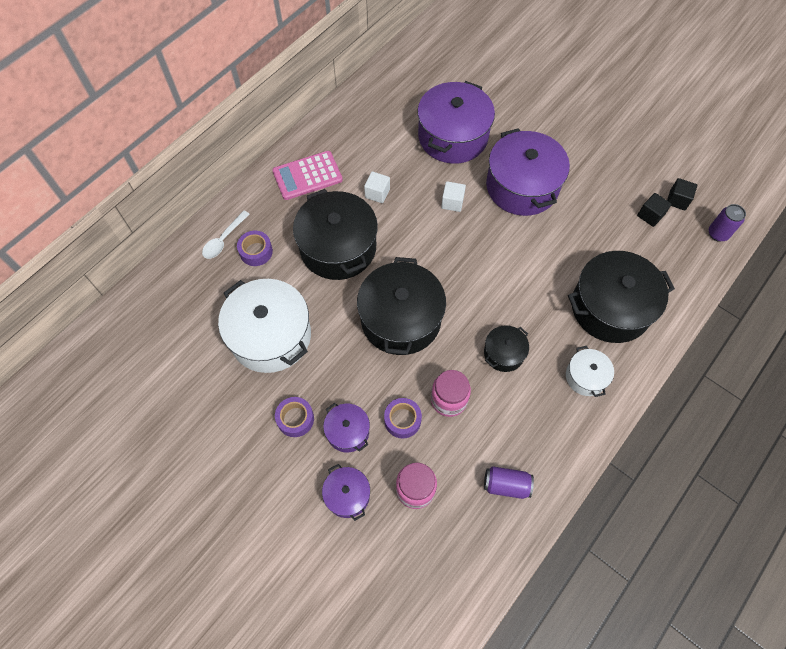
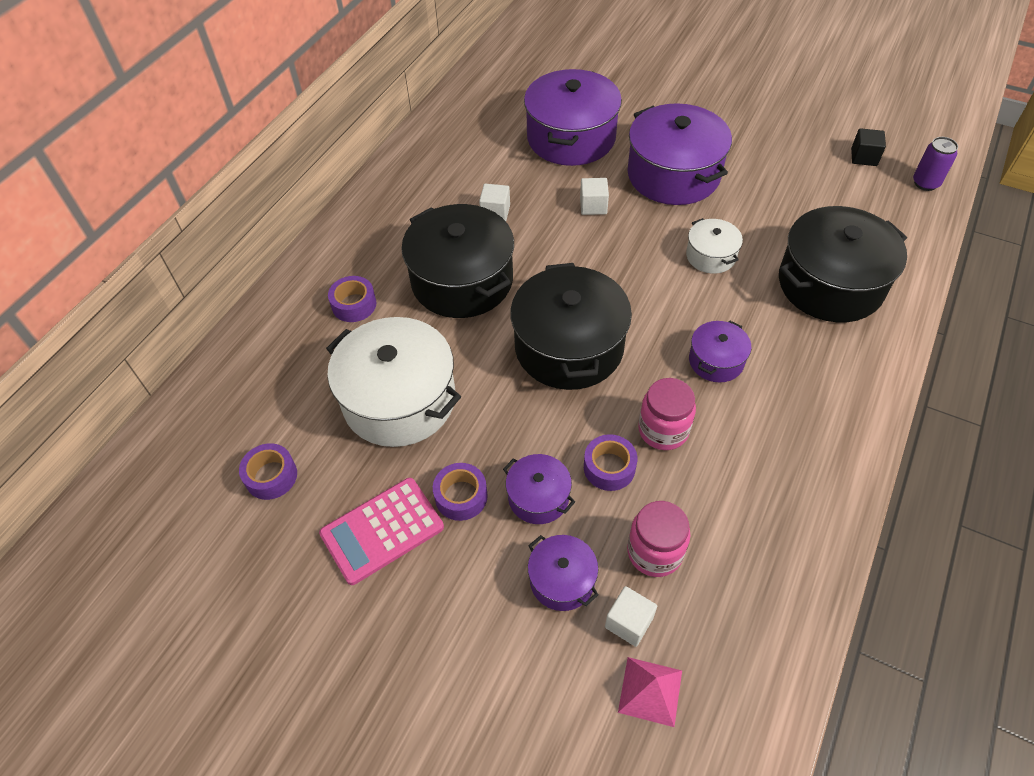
camera: 10 degrees left, 10 degrees down
(172, 375) = (271, 476): none -> purple tape
(224, 240) = (307, 299): white spoon -> none
(307, 176) = (400, 209): pink calculator -> pink calculator (382, 530)
(383, 535) = (629, 622): none -> white cube
(383, 585) = (650, 691): none -> pink pyramid
(504, 353) = (716, 361): black pot -> purple pot
(506, 485) = (776, 520): purple can -> none
(585, 377) = (830, 367): white pot -> white pot (710, 256)
(650, 215) = (838, 178): black cube -> none

